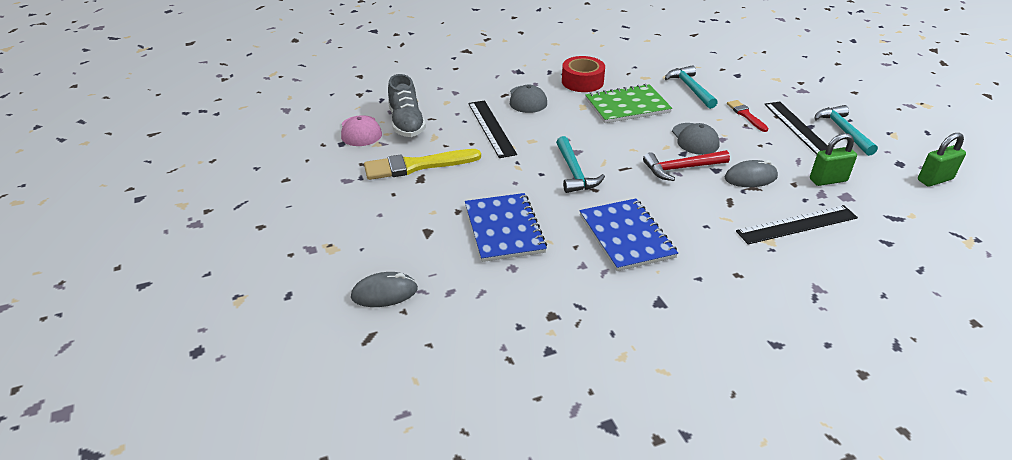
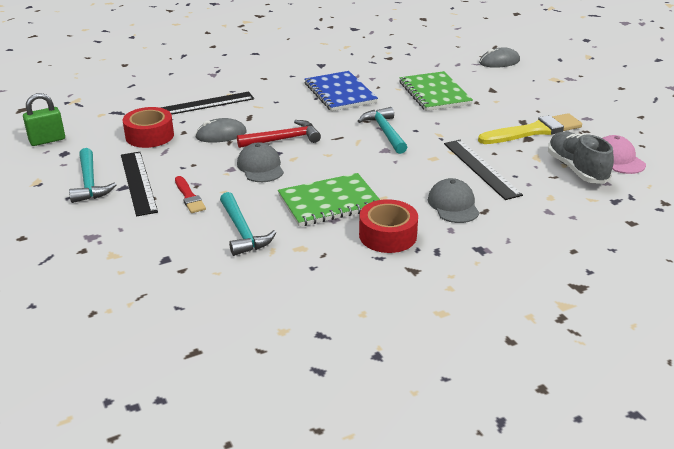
camera: 175 degrees right, 5 degrees down
(504, 229) = (434, 93): blue notebook -> green notebook
(828, 180) = (149, 136): green padlock -> red tape

